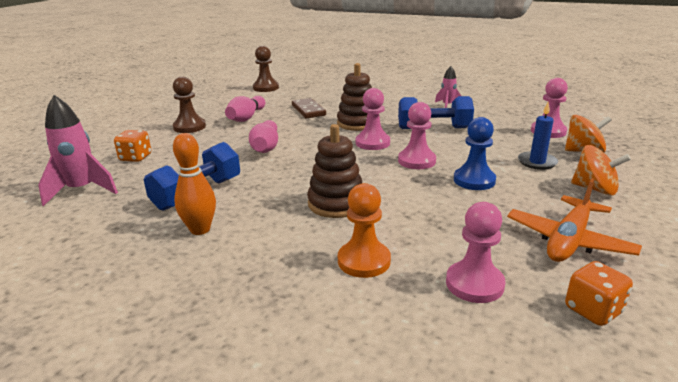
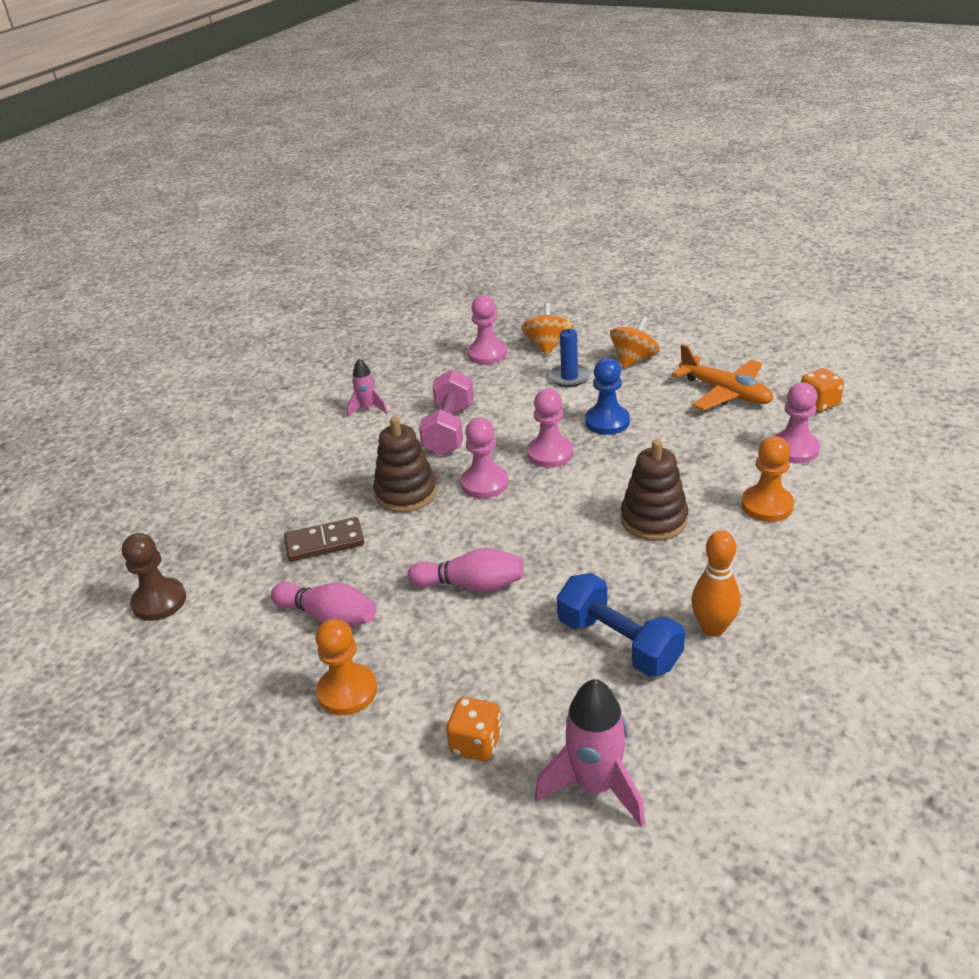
camera: 80 degrees left, 10 degrees up
(189, 127) = (347, 691): brown pawn -> orange pawn
(433, 128) = (449, 430): blue dumbbell -> pink dumbbell

